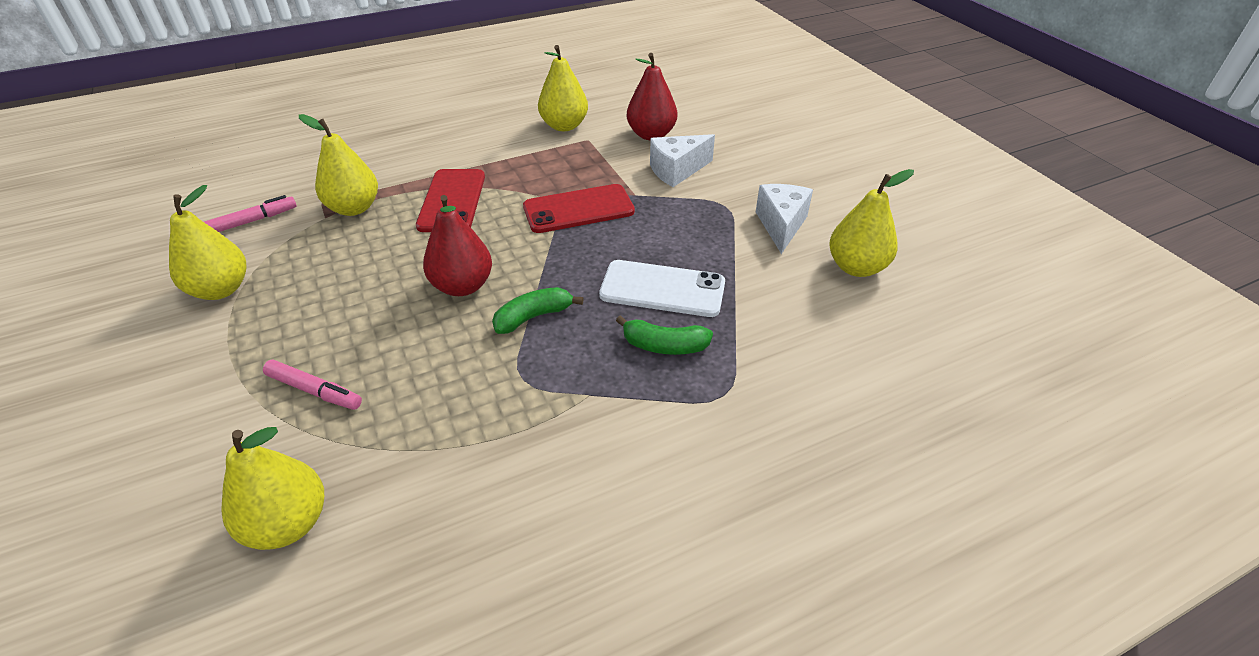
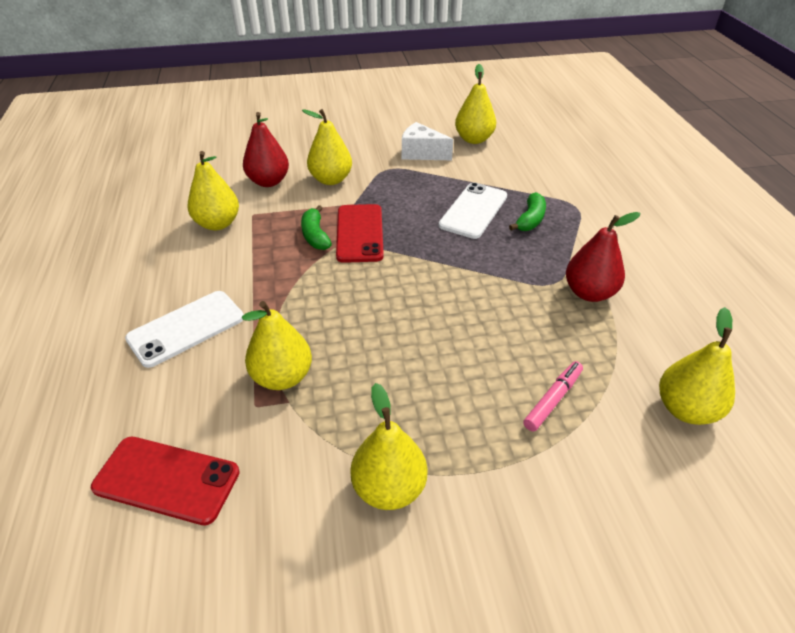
camera: 75 degrees left, 0 degrees up
(252, 221) = (262, 471): pink marker -> none
(412, 148) = (186, 328): none -> white phone
(452, 201) = (307, 304): red phone -> red phone (166, 480)
(462, 286) = (440, 306): red pear -> red pear (589, 293)
(533, 317) = (488, 271): green banana -> green banana (315, 235)
(677, 170) = (331, 179): white cheese -> yellow pear

